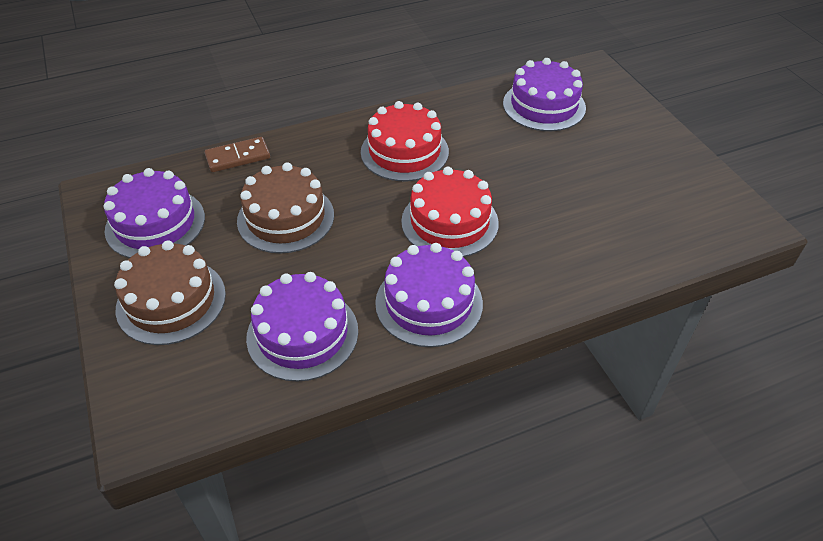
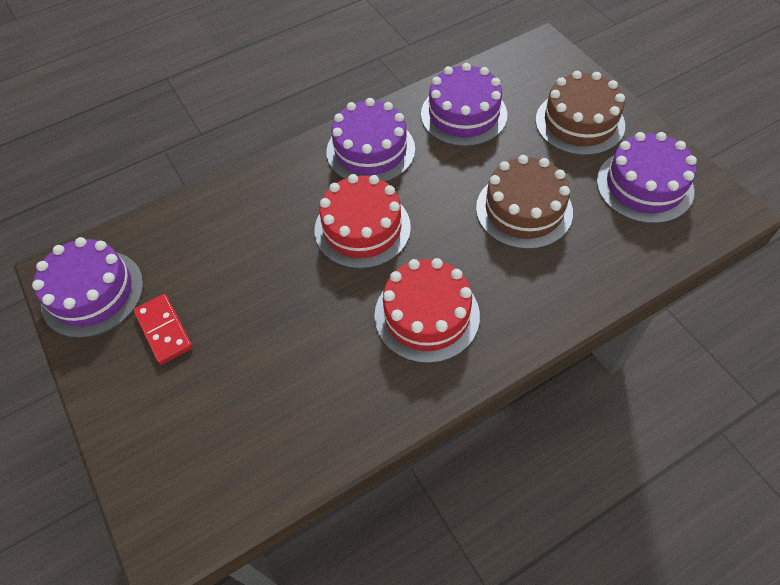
camera: 175 degrees right, 10 degrees up
(238, 157) = (615, 278): brown domino -> none
(544, 105) = (253, 431): purple cake -> purple cake (92, 293)
(629, 167) = (164, 330): none -> red domino

